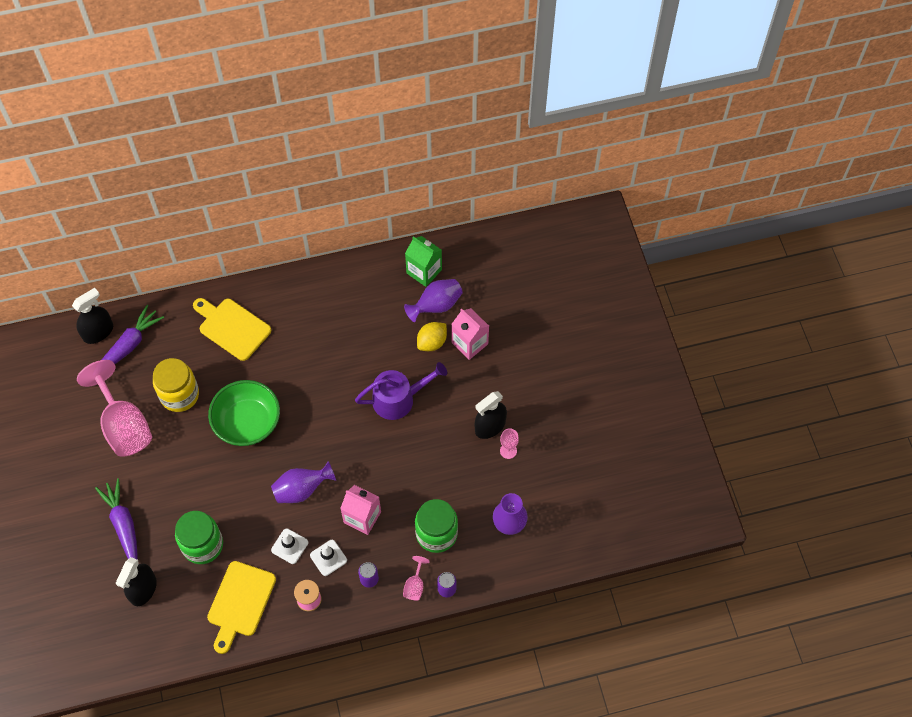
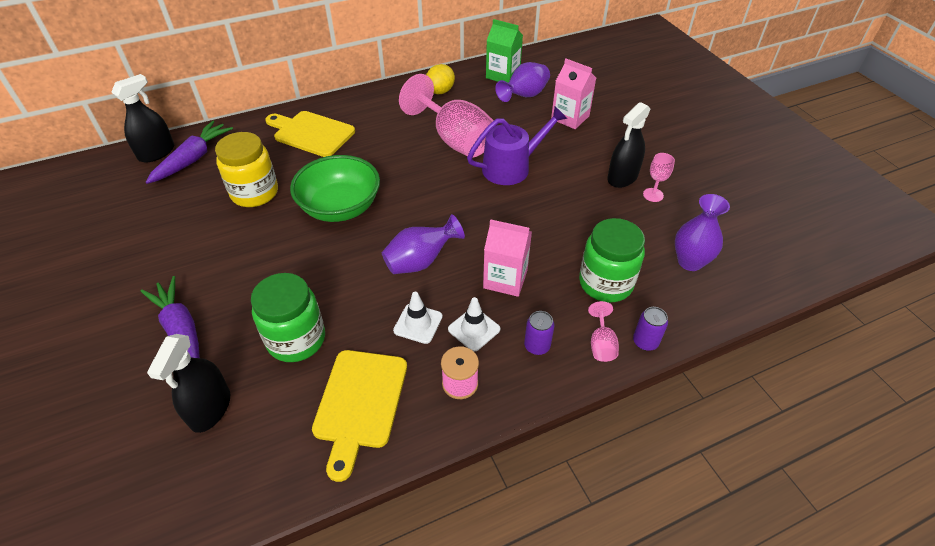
camera: 10 degrees left, 15 degrees down
(124, 425) = (185, 228): pink goblet -> pink goblet (454, 139)
(432, 342) = (530, 121): yellow lemon -> yellow lemon (440, 91)

